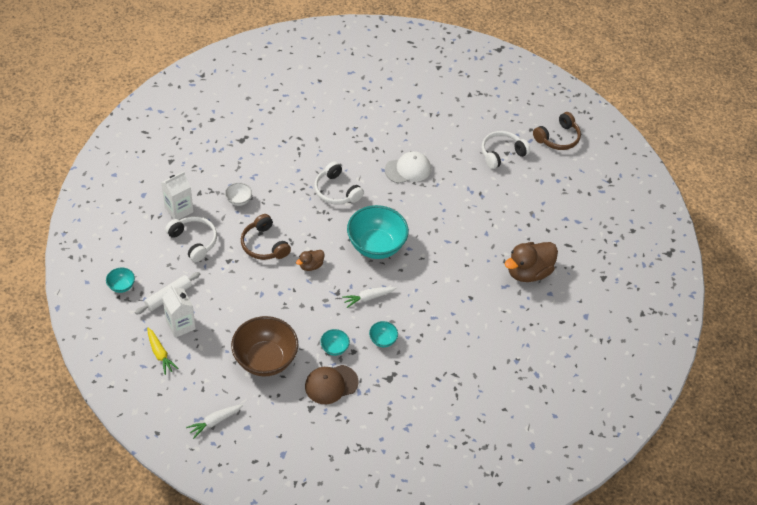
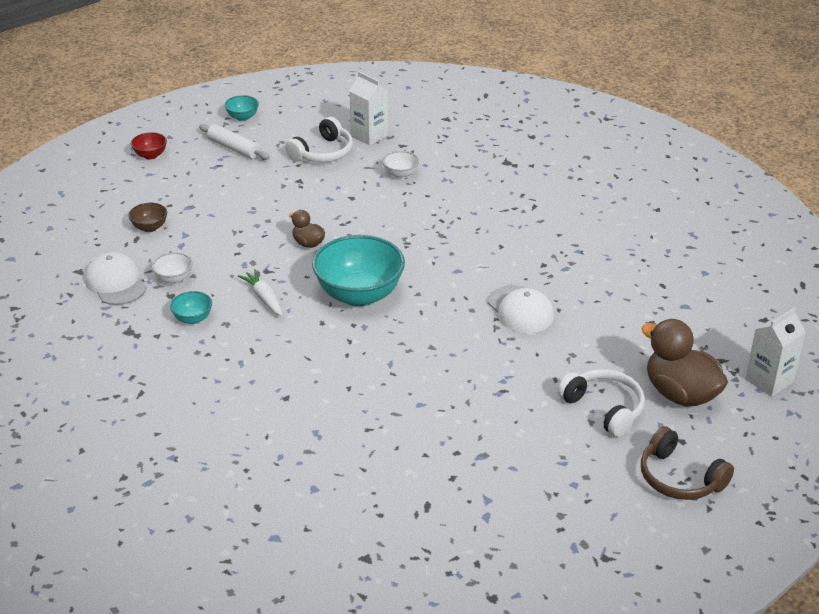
camera: 85 degrees right, 15 degrees down
(160, 354) = (150, 155): yellow carrot -> red bowl
(180, 325) = (193, 162): white carton -> white carton (769, 381)
(214, 422) = (57, 204): white carrot -> none
(264, 245) = (332, 203): brown headphones -> none
(265, 359) = (150, 227): brown bowl -> brown bowl, size x0.45
(331, 384) = (116, 283): brown cap -> white cap
(334, 348) = (174, 279): turquoise bowl -> white bowl
(336, 191) = (448, 249): white headphones -> none
(528, 272) = (352, 459): brown duck -> brown duck (680, 394)

